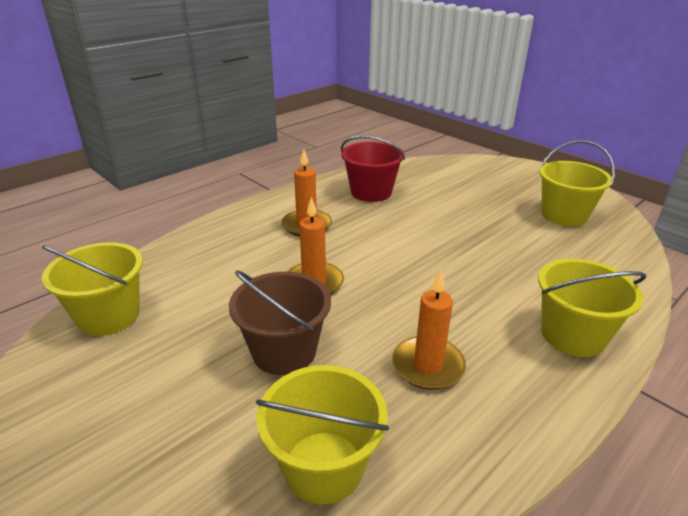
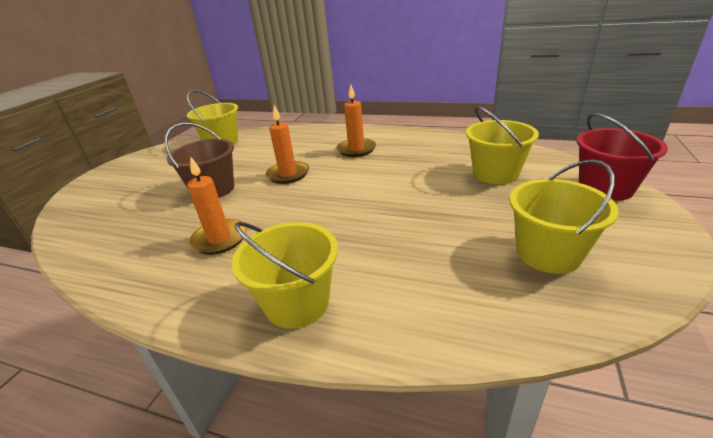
camera: 65 degrees right, 0 degrees up
(323, 466) = (122, 231): yellow bucket -> yellow bucket (495, 173)
(371, 192) = (437, 151): red bucket -> red bucket (605, 188)

